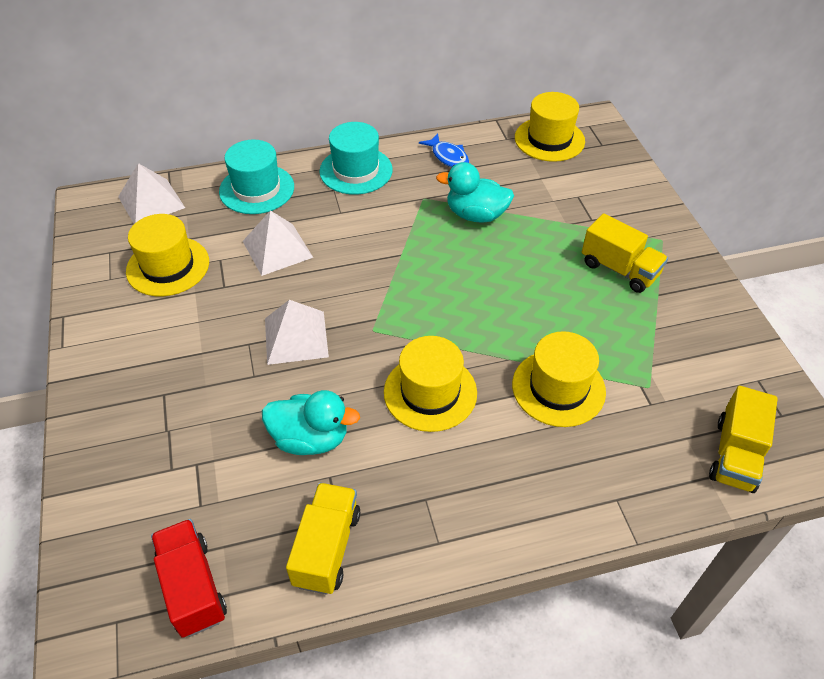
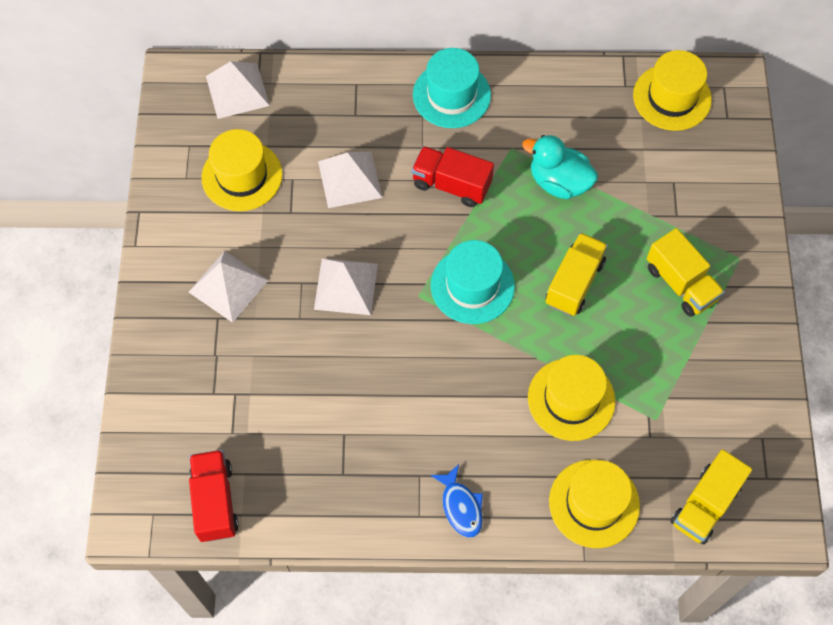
camera: 15 degrees right, 15 degrees up
(170, 362) = (228, 286): none -> white pyramid
(257, 189) = (344, 97): turquoise hat -> turquoise hat (472, 286)
(310, 438) = (336, 394): turquoise duck -> none
(327, 548) = (327, 497): yellow truck -> yellow truck (574, 282)
(377, 235) = (451, 185): none -> red truck
(430, 392) = (453, 374): yellow hat -> yellow hat (594, 503)
(448, 157) = (554, 97): blue fish -> blue fish (460, 506)

